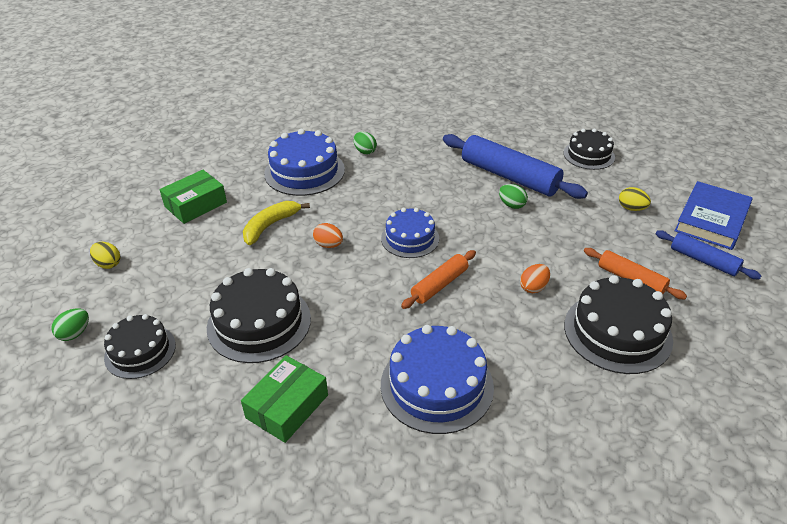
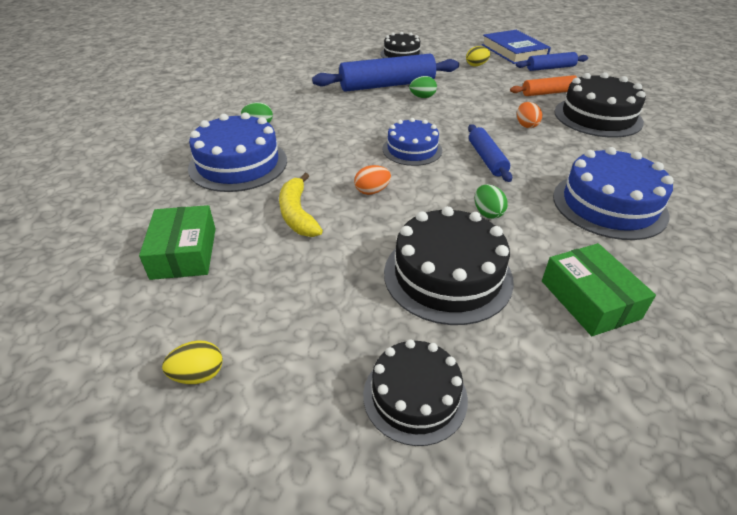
camera: 55 degrees left, 0 degrees up
(75, 333) = (315, 465): green egg -> green egg (487, 213)
(439, 285) = (486, 159): orange rolling pin -> blue rolling pin

